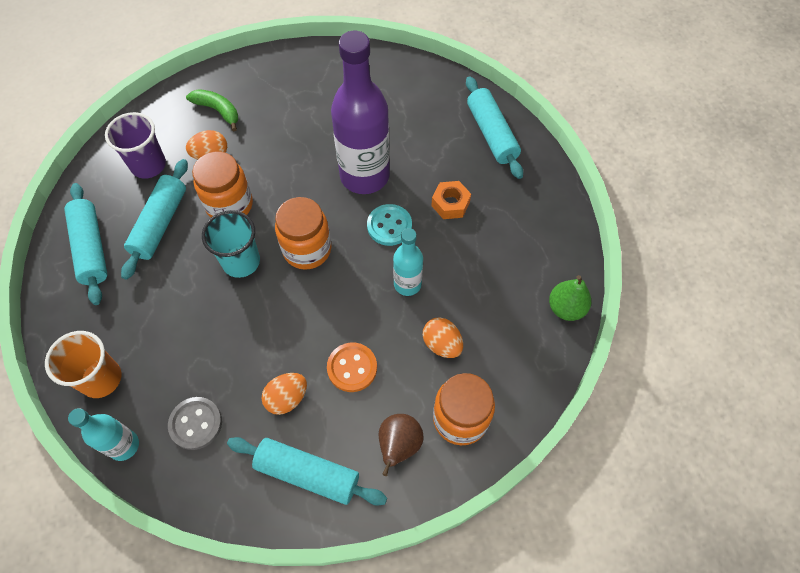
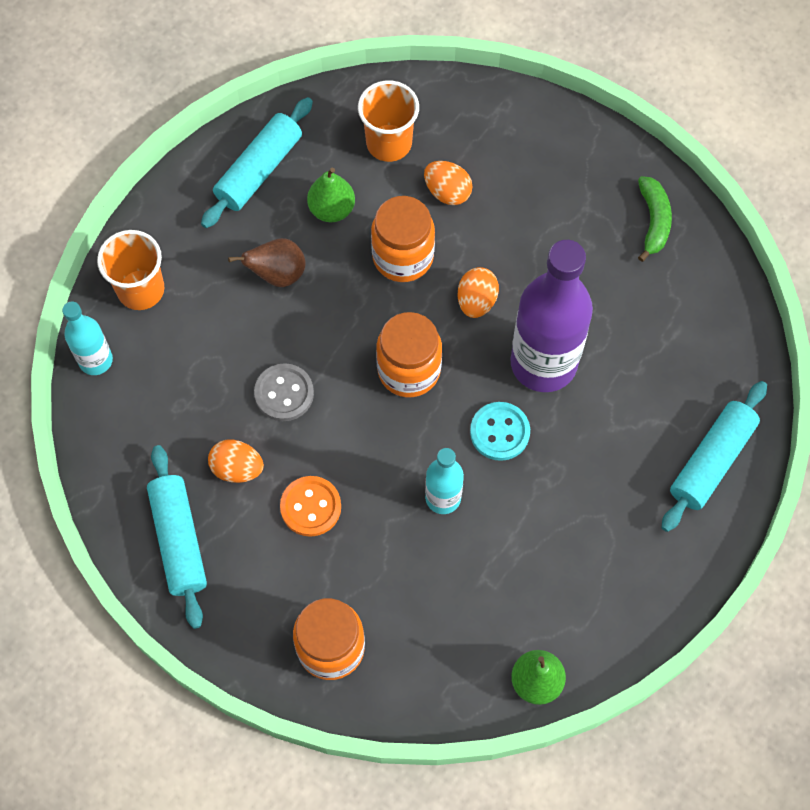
camera: 55 degrees right, 5 degrees up
(148, 165) = (389, 143): purple cup -> orange cup
(160, 224) = (332, 209): turquoise rolling pin -> green pear
(196, 423) = (157, 405): grey button -> grey button (284, 393)
(218, 111) = (508, 154): green banana -> green banana (653, 221)
(241, 261) = (347, 317): turquoise cup -> none
(399, 445) = (263, 606): brown pear -> brown pear (277, 274)
(442, 344) = (399, 578): orange egg -> orange egg (476, 301)
(450, 204) = (577, 477): orange nut -> none

